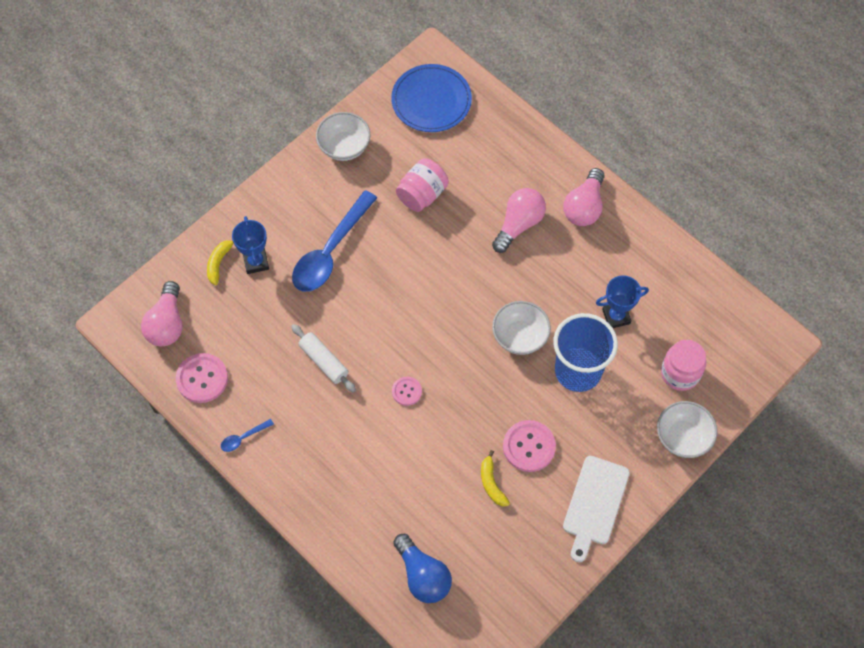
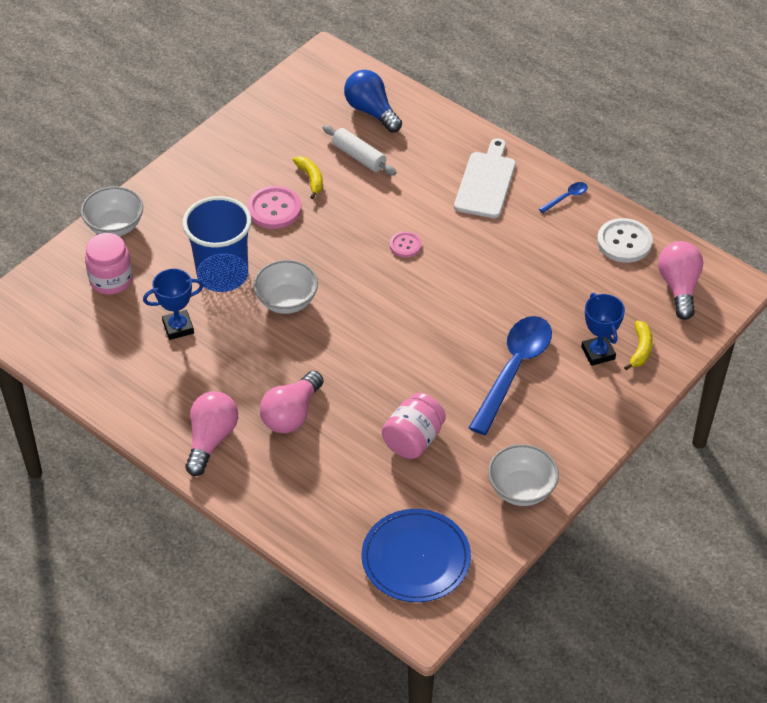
camera: 175 degrees right, 15 degrees down
(202, 379) = (624, 242): pink button -> white button
(324, 361) = (498, 265): white rolling pin -> white rolling pin (359, 157)
(594, 504) = (208, 170): white cutting board -> white cutting board (486, 182)

